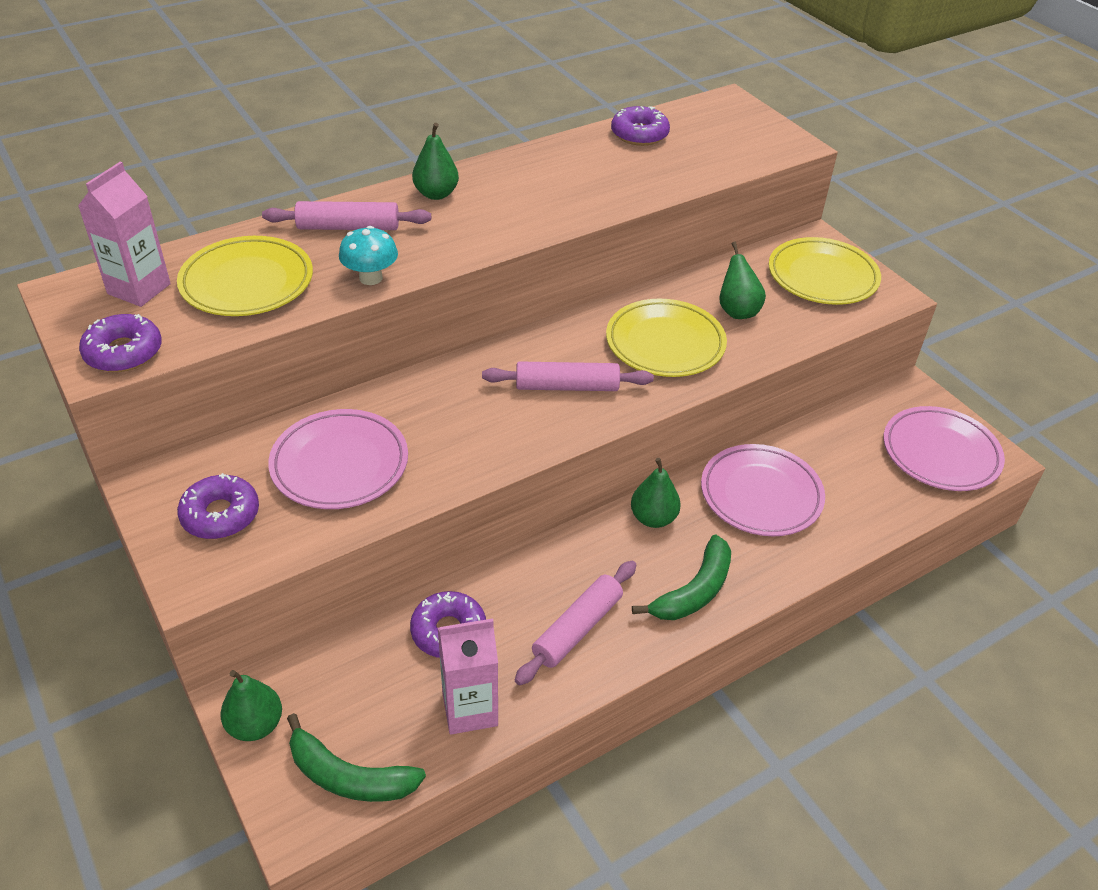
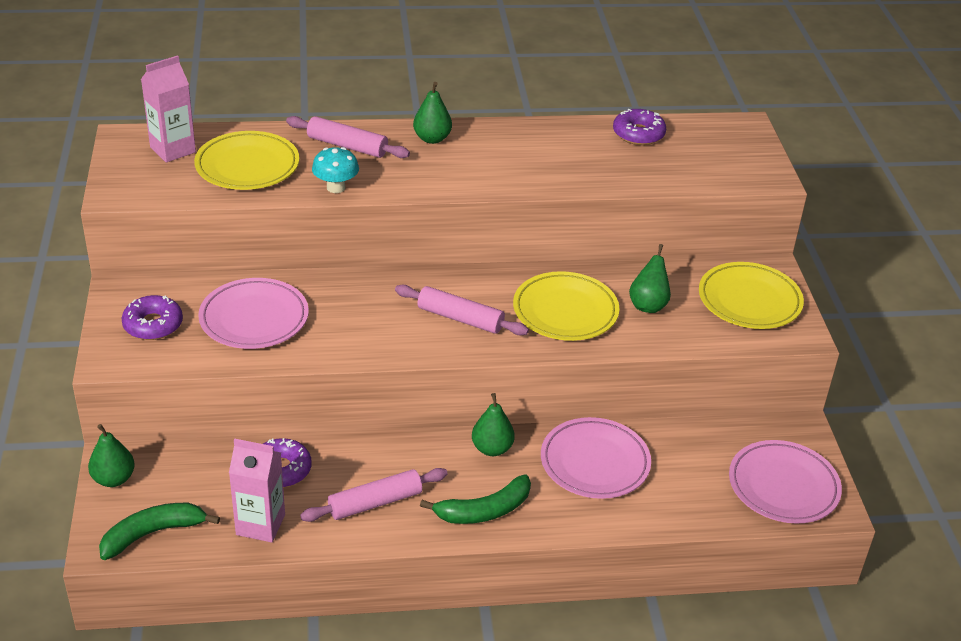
camera: 25 degrees right, 5 degrees down
(123, 352) = (135, 190): purple donut -> none
(349, 776) = (152, 533): green banana -> green banana turned 105 degrees clockwise

